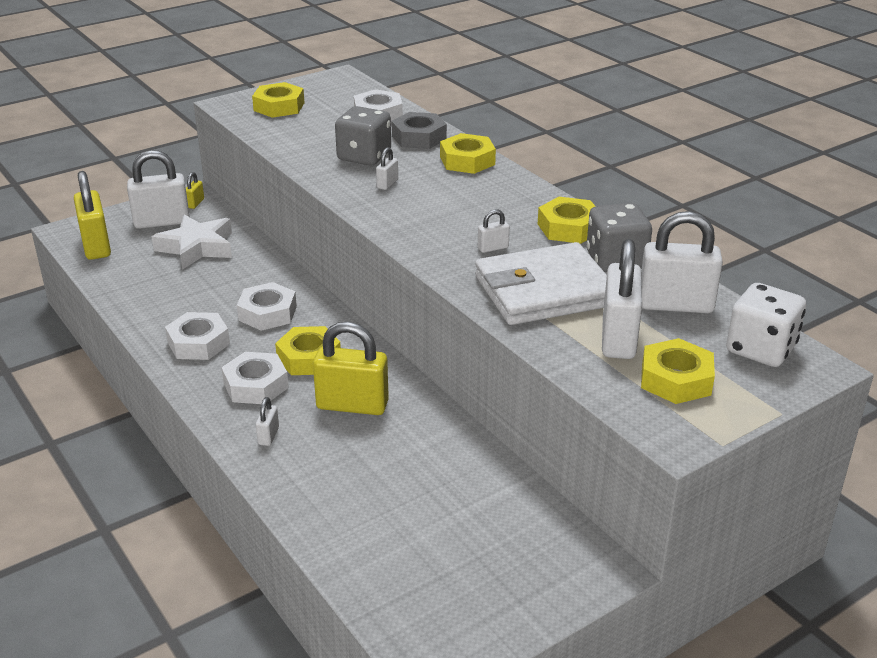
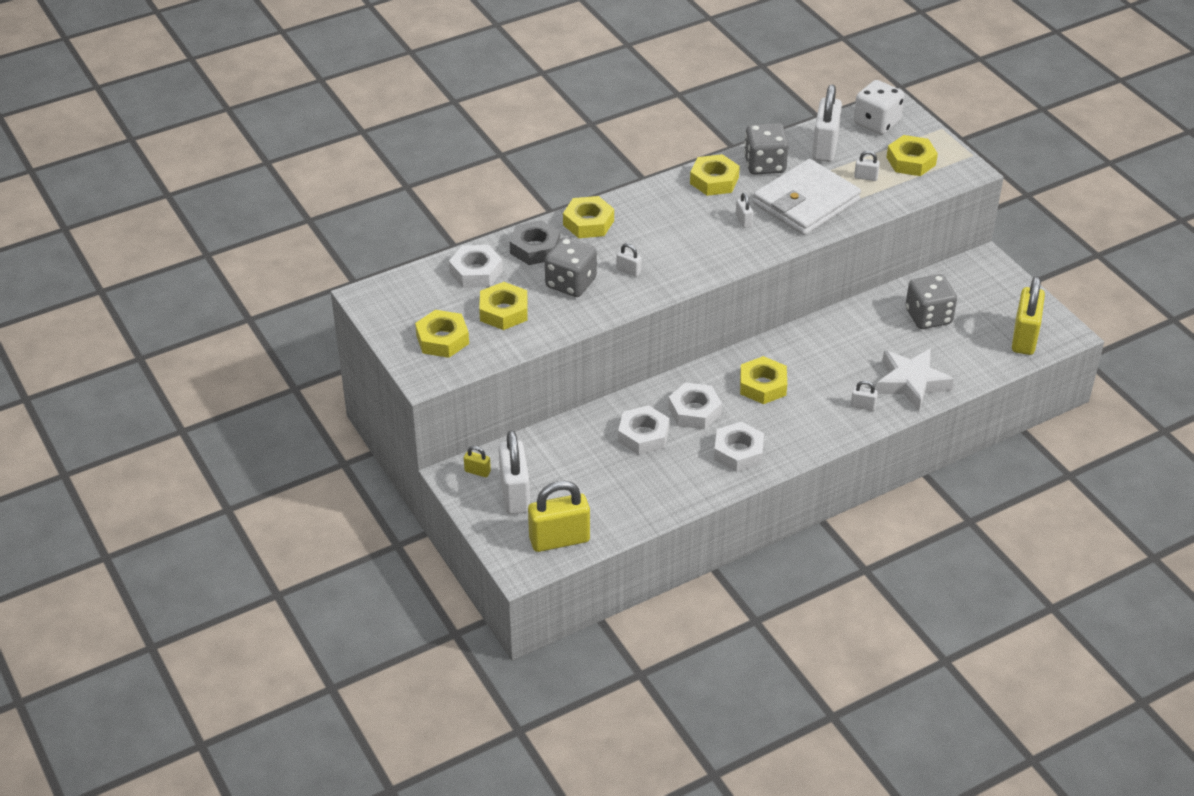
camera: 85 degrees left, 10 degrees up
(197, 248) = (572, 464): white star -> white star (911, 383)
(256, 385) = (799, 415): white nut -> white nut (643, 435)
(318, 129) = (504, 311): none -> yellow nut
(352, 405) = (825, 362): yellow padlock -> yellow padlock (1024, 338)
(454, 500) = (928, 316): none -> grey dice
(544, 291) = (806, 202): white wallet -> white wallet turned 60 degrees clockwise
(618, 338) = (865, 177): white padlock -> white padlock, size x0.45

